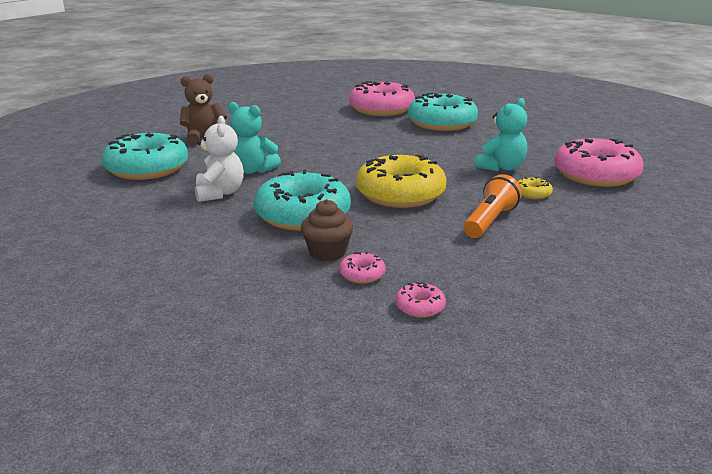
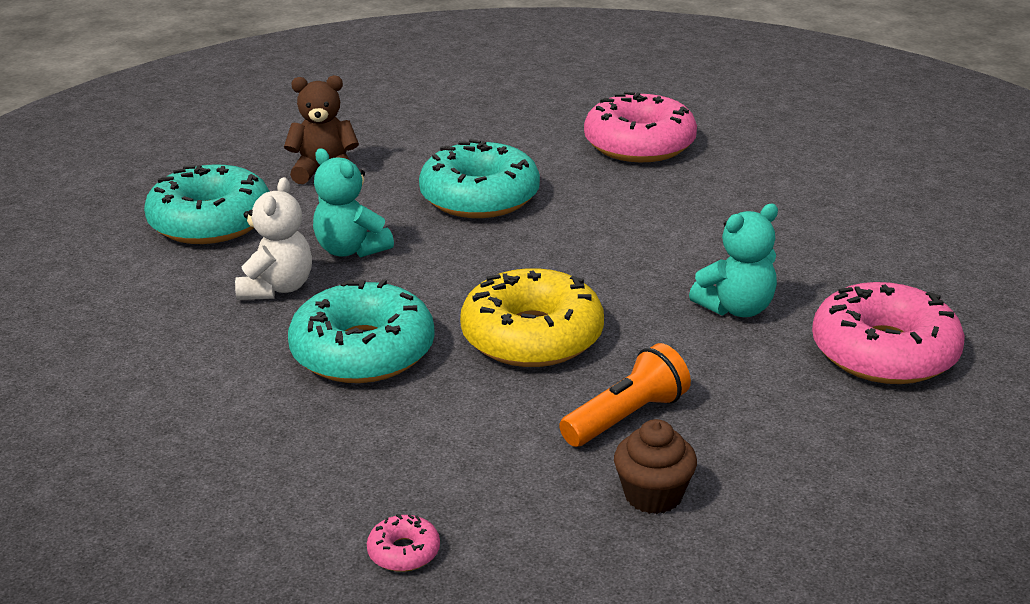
camera: 20 degrees right, 5 degrees up
(327, 252) = (349, 428): brown cupcake -> brown cupcake (653, 495)
(362, 274) = (367, 478): pink donut -> none
(442, 123) = (716, 191): turquoise donut -> turquoise donut (480, 197)
(532, 194) = (741, 374): yellow donut -> none

